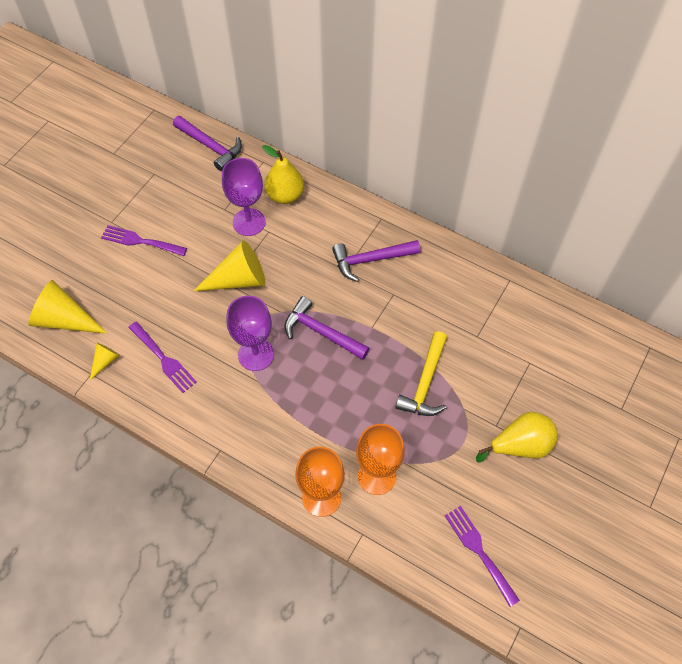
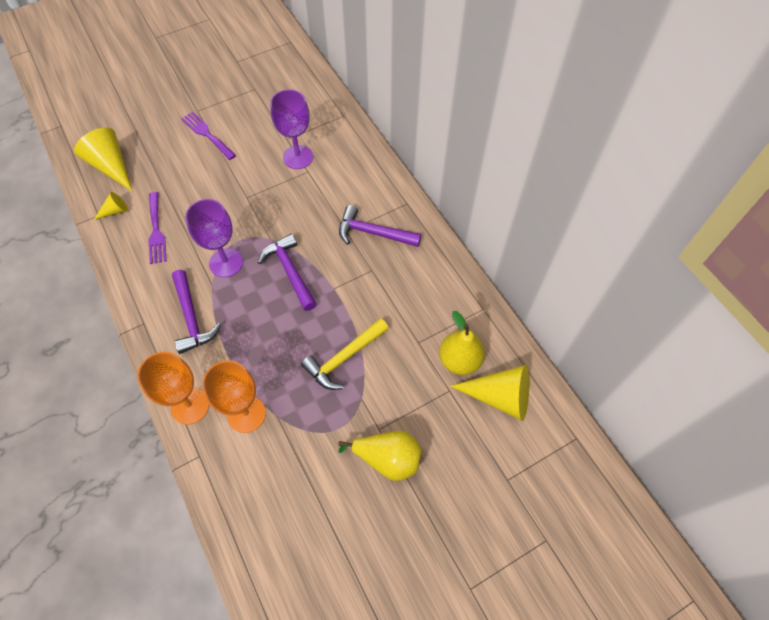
camera: 30 degrees right, 0 degrees up
(211, 146) = (312, 87): purple hammer -> purple hammer (192, 318)
(239, 279) = (257, 198): yellow cone -> yellow cone (500, 397)
(285, 195) = (342, 149): yellow pear -> yellow pear (459, 360)
(479, 551) = (283, 531): purple fork -> none

